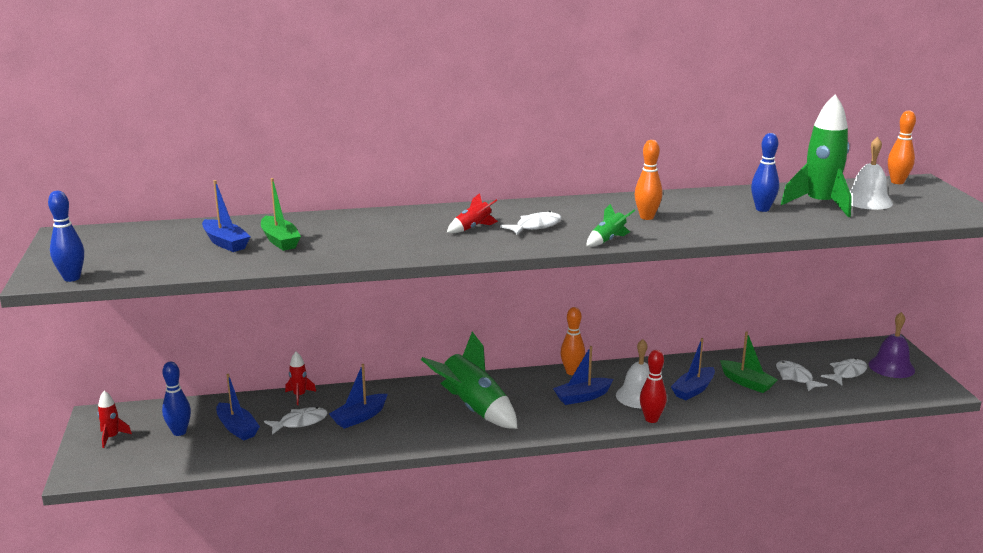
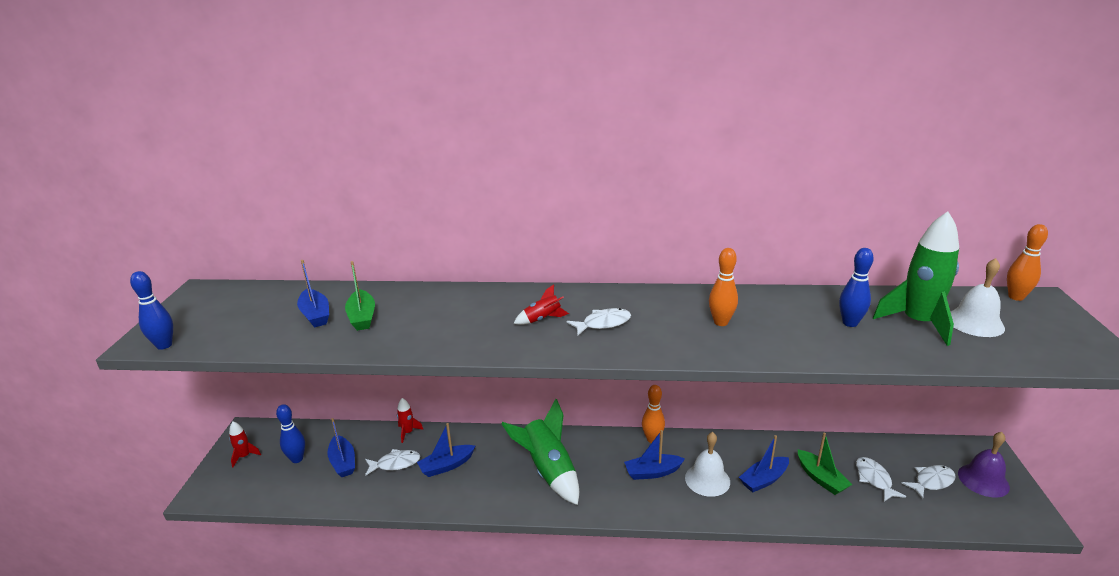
camera: 15 degrees right, 5 degrees up
(608, 240) = (668, 351): green rocket -> none
(651, 419) = (711, 512): red bowling pin -> none

